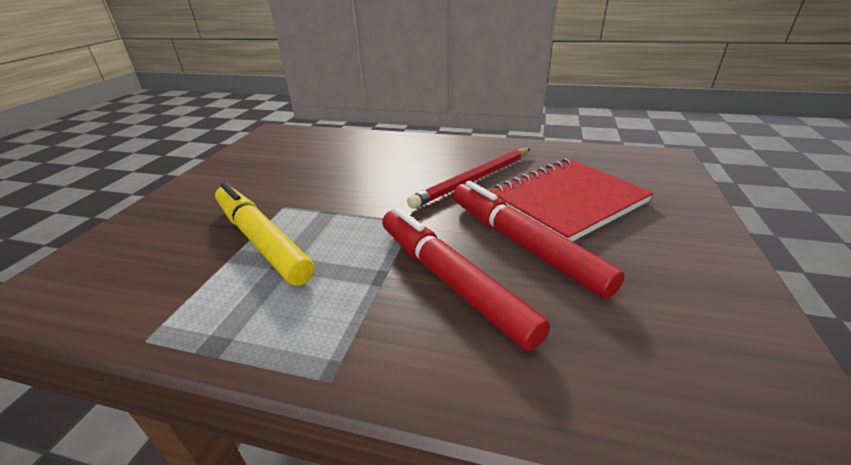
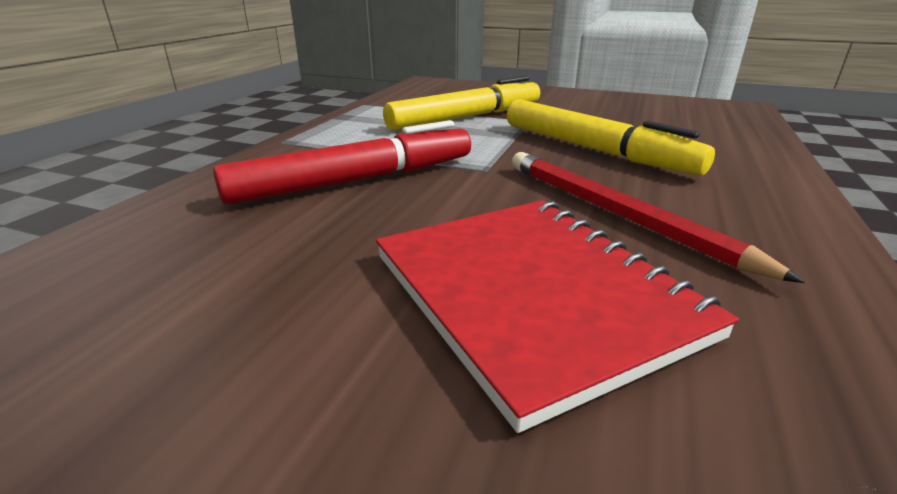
camera: 95 degrees right, 5 degrees down
(368, 182) = (594, 150): none -> yellow marker
(523, 244) = (402, 227): red marker -> none

